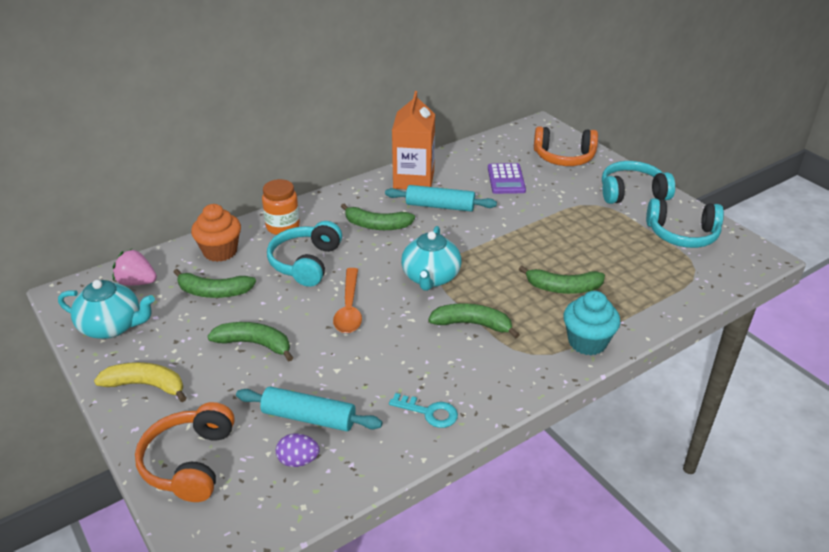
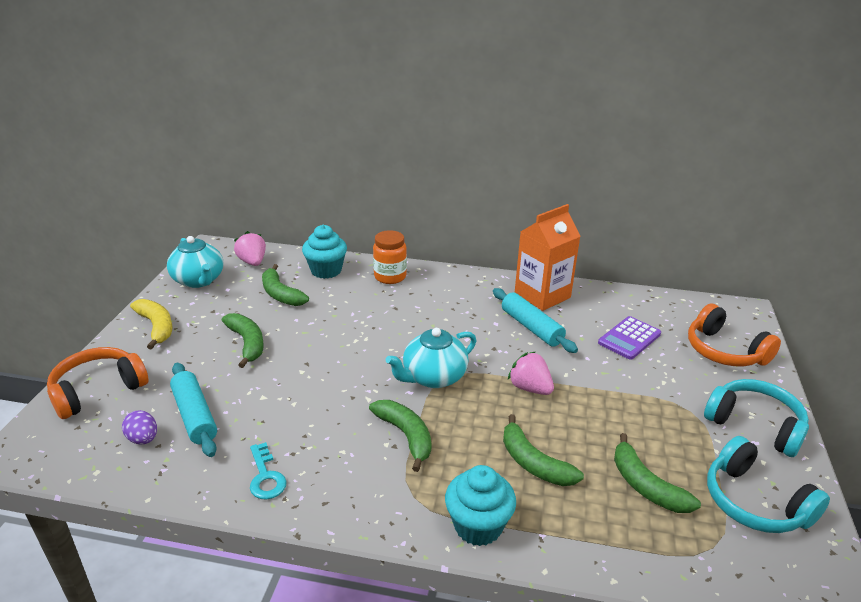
camera: 45 degrees right, 5 degrees down
(220, 251) = (326, 270): orange cupcake -> turquoise cupcake
(306, 263) = (364, 310): turquoise headphones -> none
(349, 308) = (340, 360): orange spoon -> none
(377, 225) = (457, 313): green banana -> green banana (646, 485)
(497, 246) = (530, 388): none -> pink strawberry

